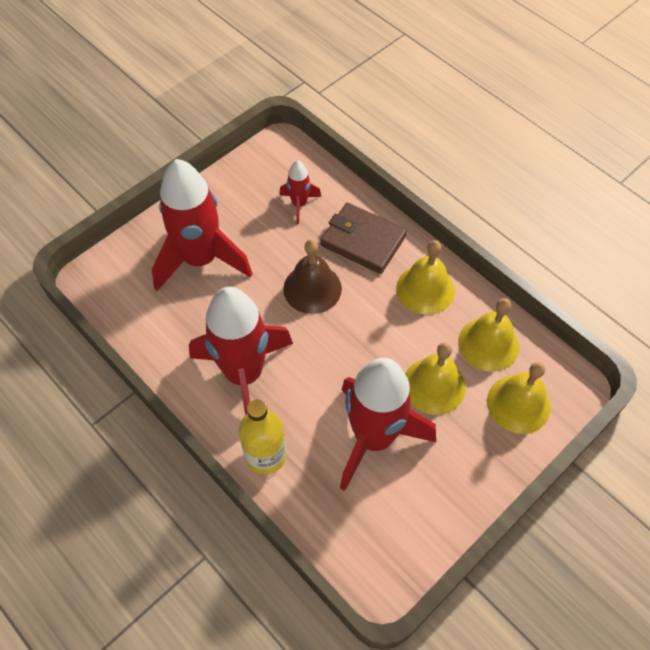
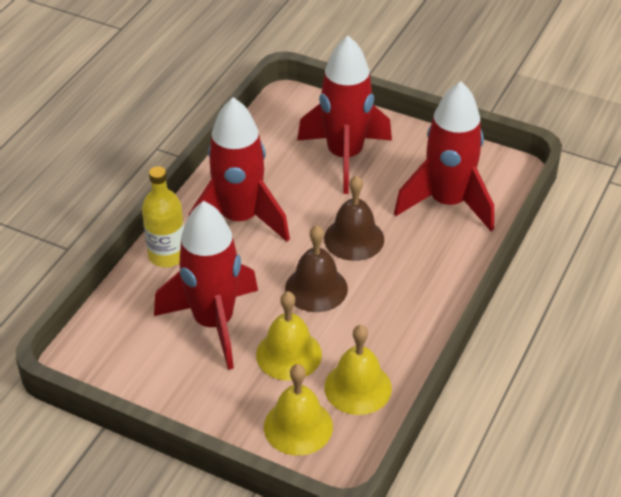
camera: 70 degrees right, 15 degrees down
(299, 204) = (447, 203): red rocket -> red rocket, size x2.19
(362, 338) = (316, 288): none -> brown bell
(363, 241) = (431, 260): brown wallet -> none
(425, 289) = (398, 322): yellow bell -> none

